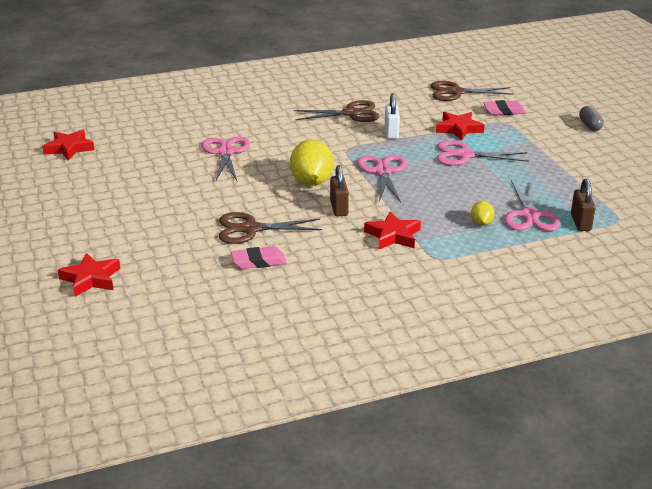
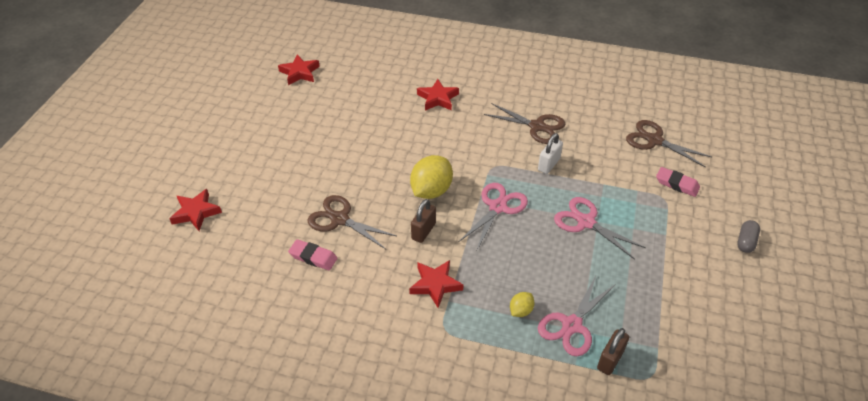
camera: 35 degrees right, 15 degrees up
(226, 152) = (399, 127): pink scissors -> none
(459, 129) = (612, 187): red star -> red star (437, 98)

